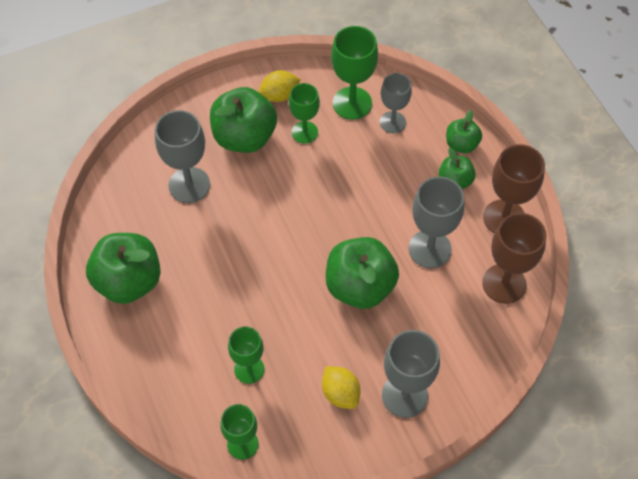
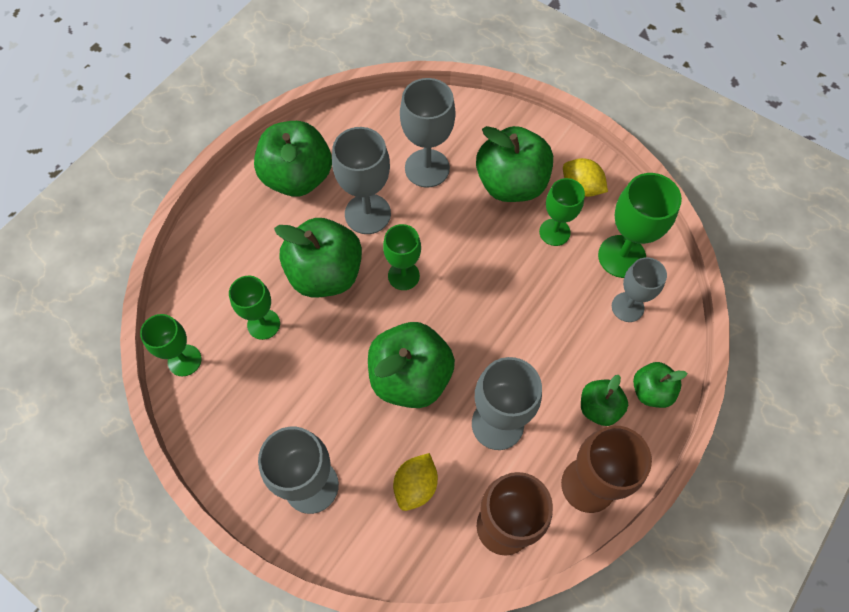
camera: 60 degrees right, 5 degrees up
(201, 247) = (367, 214): none -> grey goblet
(234, 303) = (325, 274): none -> green apple
(273, 249) = (403, 276): none -> green goblet
(340, 393) = (281, 421): yellow lemon -> yellow lemon (415, 486)

